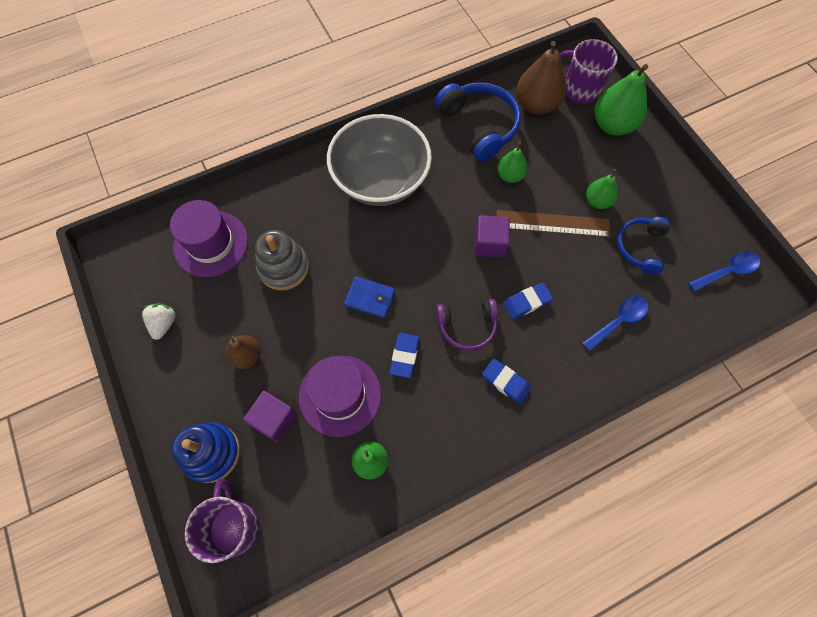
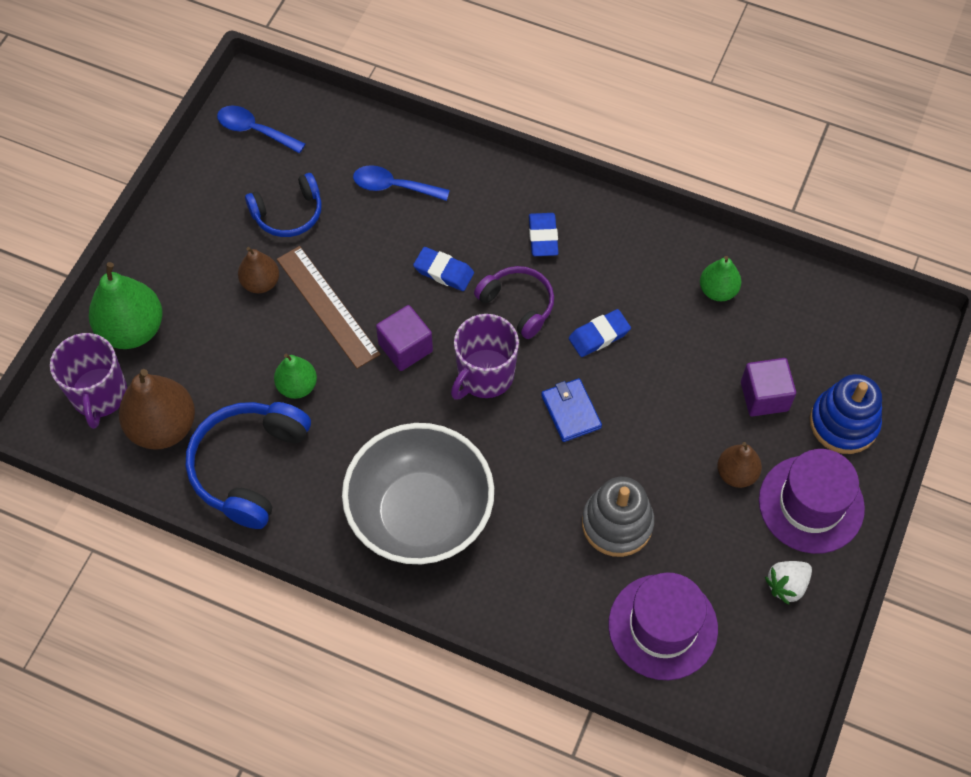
camera: 130 degrees left, 5 degrees down
(235, 526) = (873, 351): purple mug -> purple mug (485, 375)
(340, 395) = (688, 360): purple hat -> purple hat (811, 504)
(597, 201) = (261, 282): green pear -> brown pear

